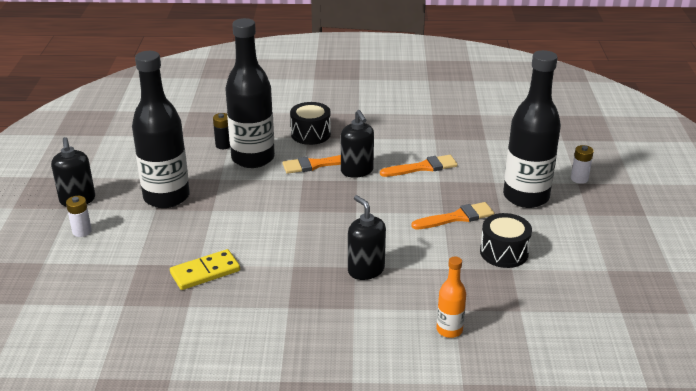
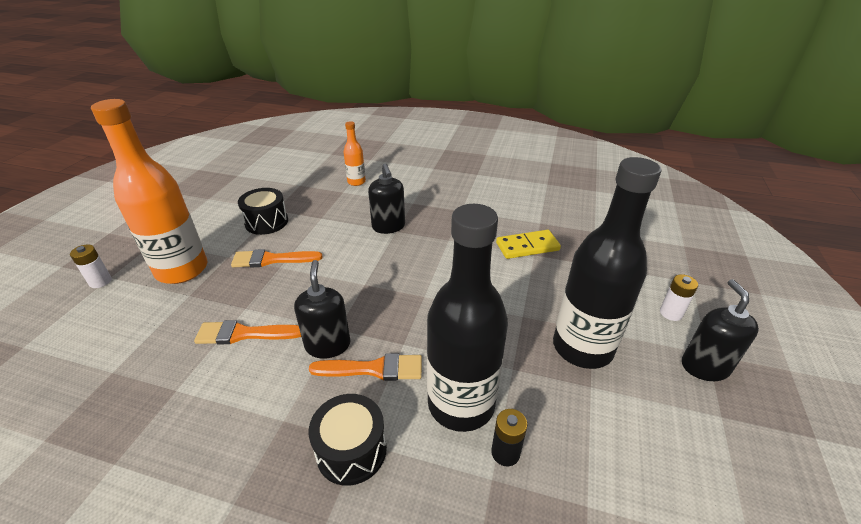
camera: 165 degrees left, 5 degrees up
(526, 197) = (182, 270): black bottle -> orange bottle

